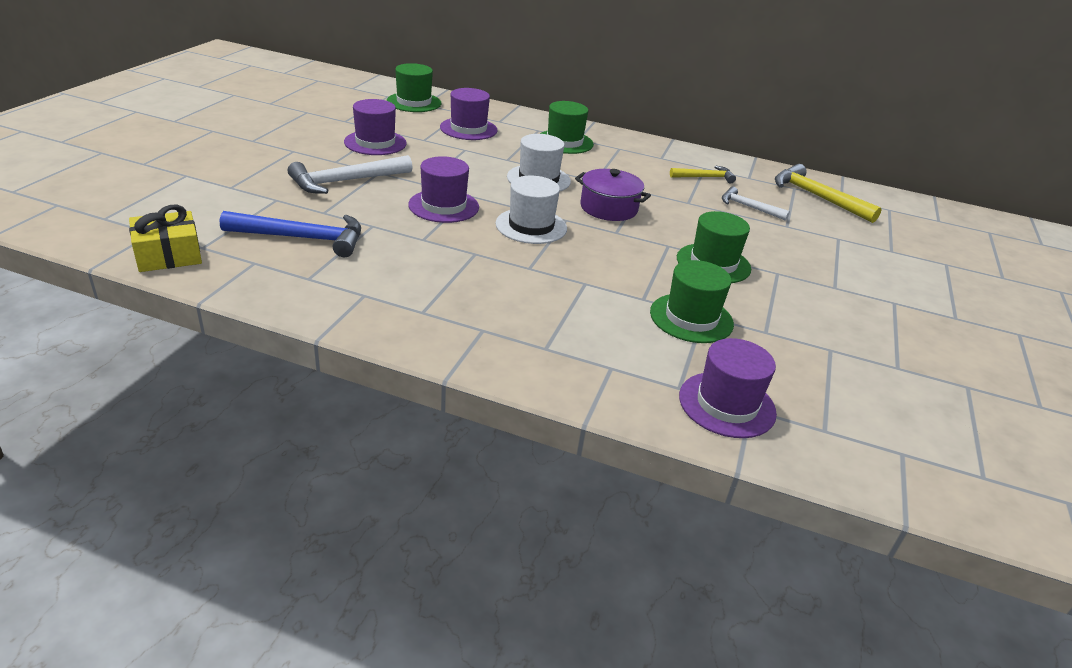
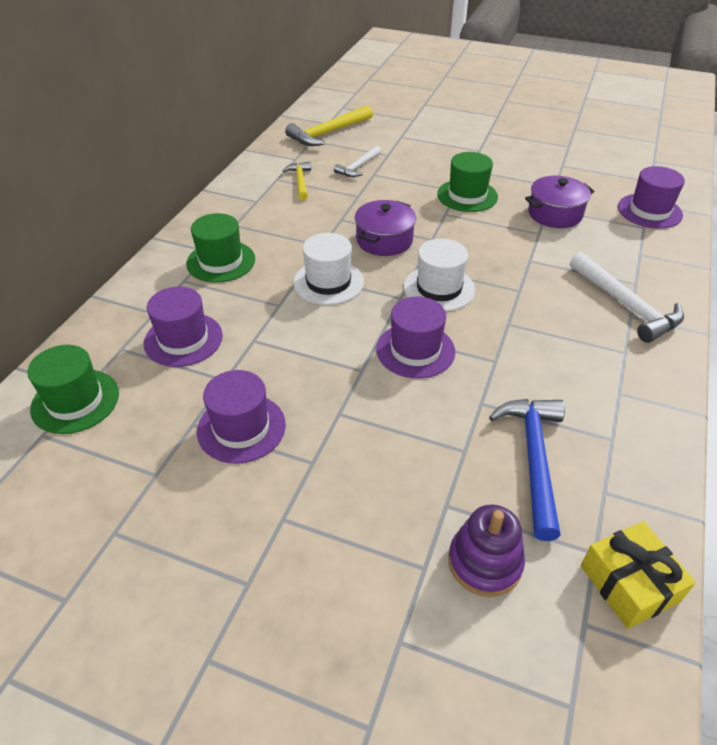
camera: 85 degrees left, 10 degrees up
(221, 206) = (484, 562): none -> purple stacking toy
(346, 181) = (374, 442): white hammer -> white hammer (626, 305)
(691, 318) = (555, 214): green hat -> purple pot

